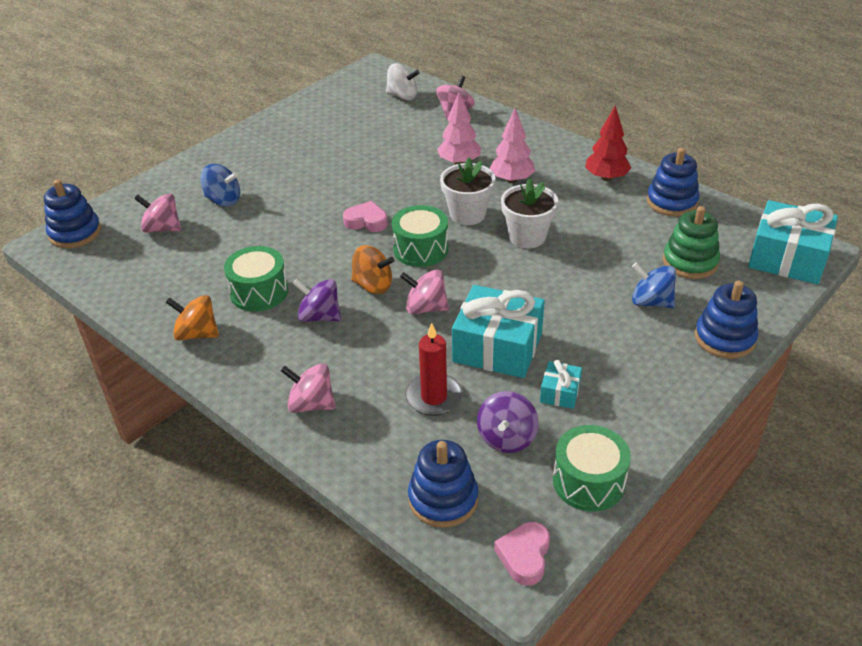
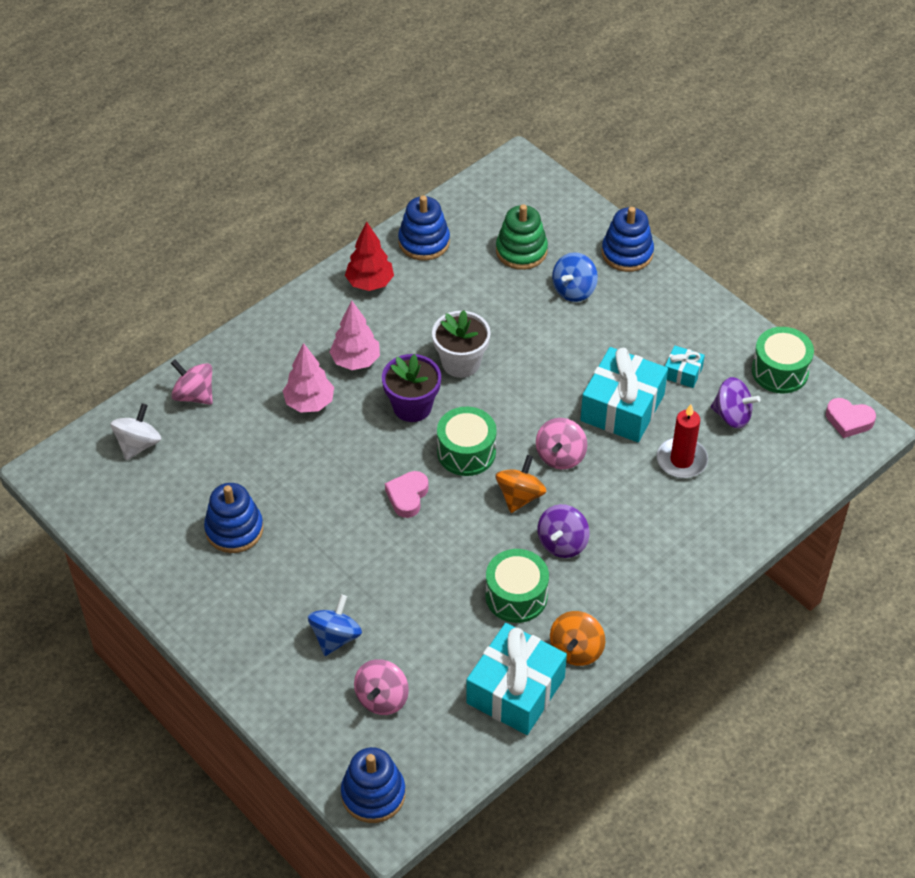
camera: 85 degrees left, 10 degrees up
(311, 404) = (683, 551): pink spinning top -> none
(443, 499) = (794, 464): blue stacking toy -> blue stacking toy (234, 529)
(467, 214) = (412, 406): white flower pot -> purple flower pot
(787, 258) = (526, 185): turquoise gift -> turquoise gift (515, 690)

